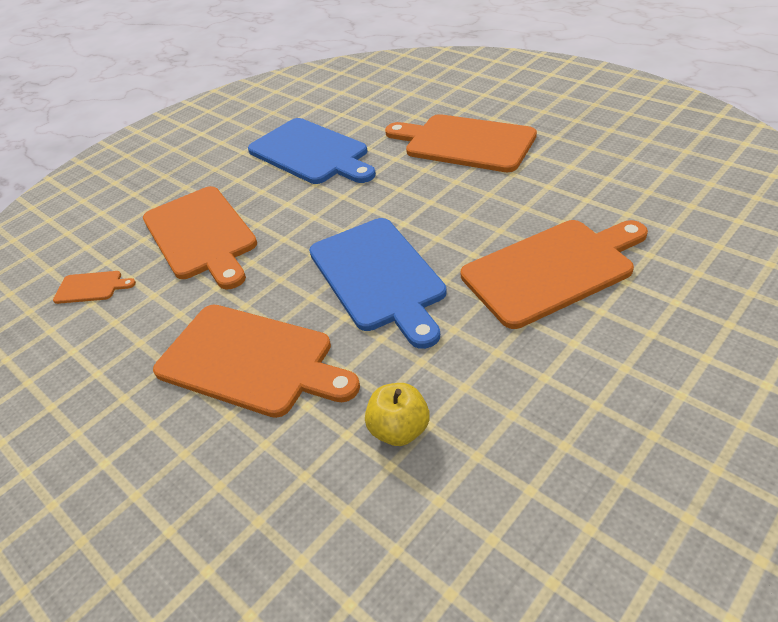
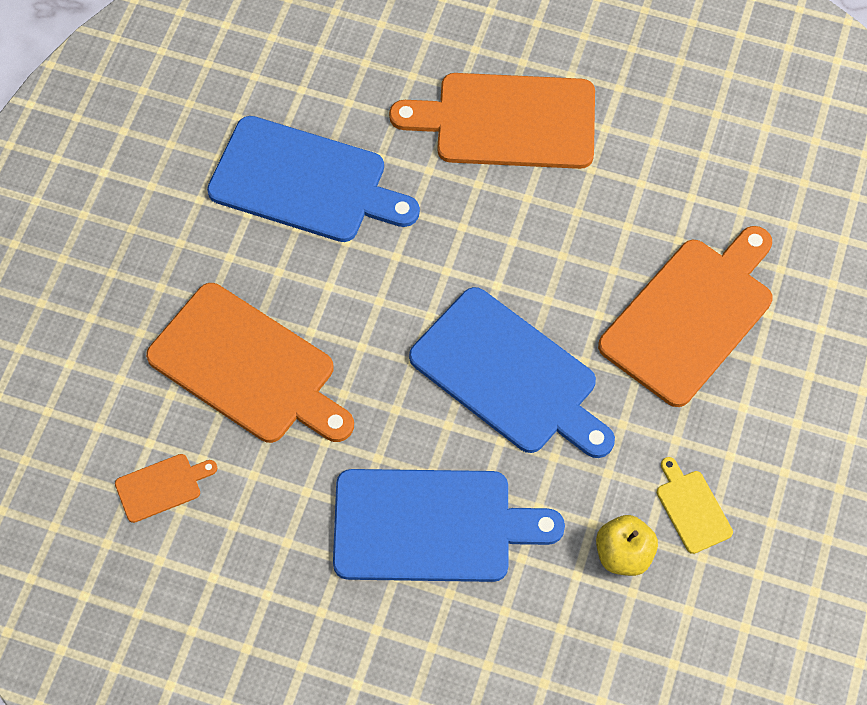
camera: 30 degrees left, 20 degrees up
(250, 361) = (431, 526): orange cutting board -> blue cutting board
(486, 410) = (692, 508): none -> yellow cutting board

